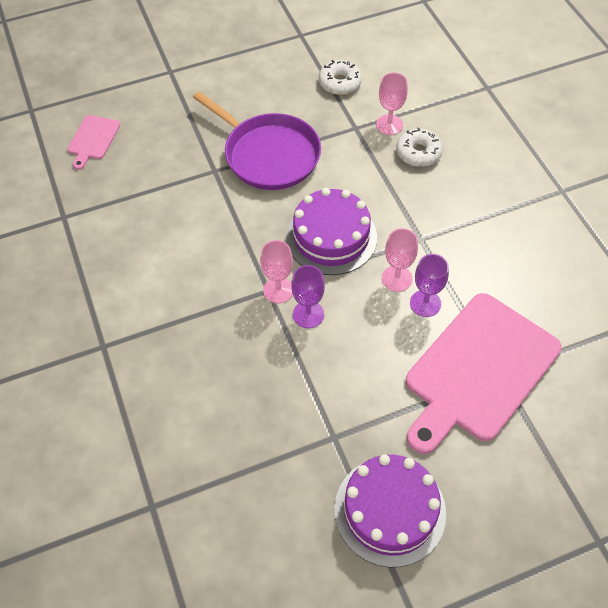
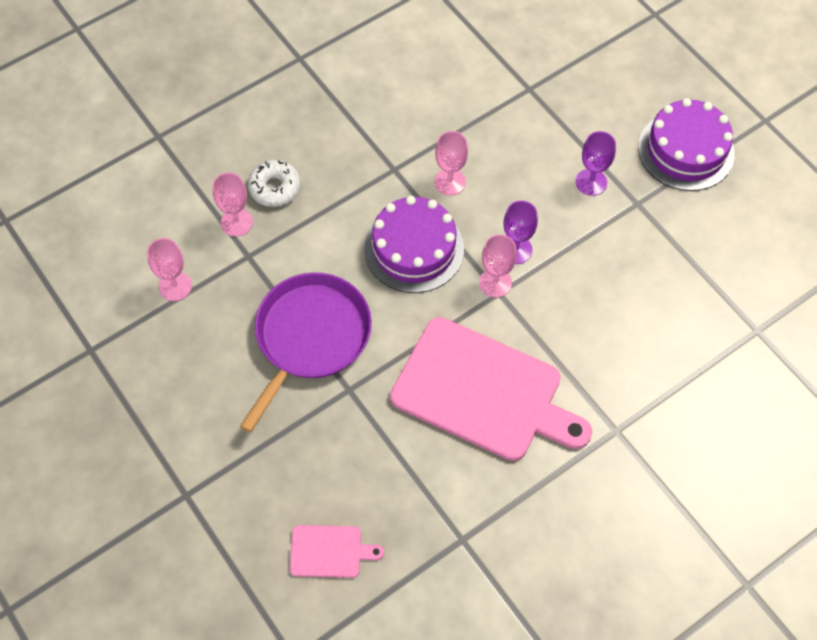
camera: 105 degrees left, 5 degrees up
(340, 83) = (175, 286): white donut -> pink goblet
(425, 303) = (472, 154): purple goblet -> purple goblet (591, 182)
(478, 370) = (531, 105): pink cutting board -> pink cutting board (483, 392)

